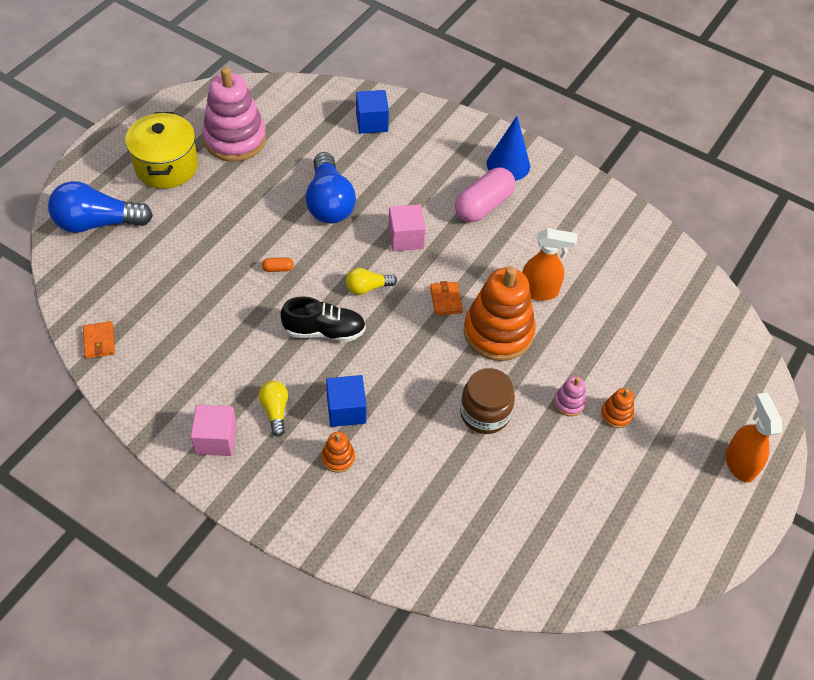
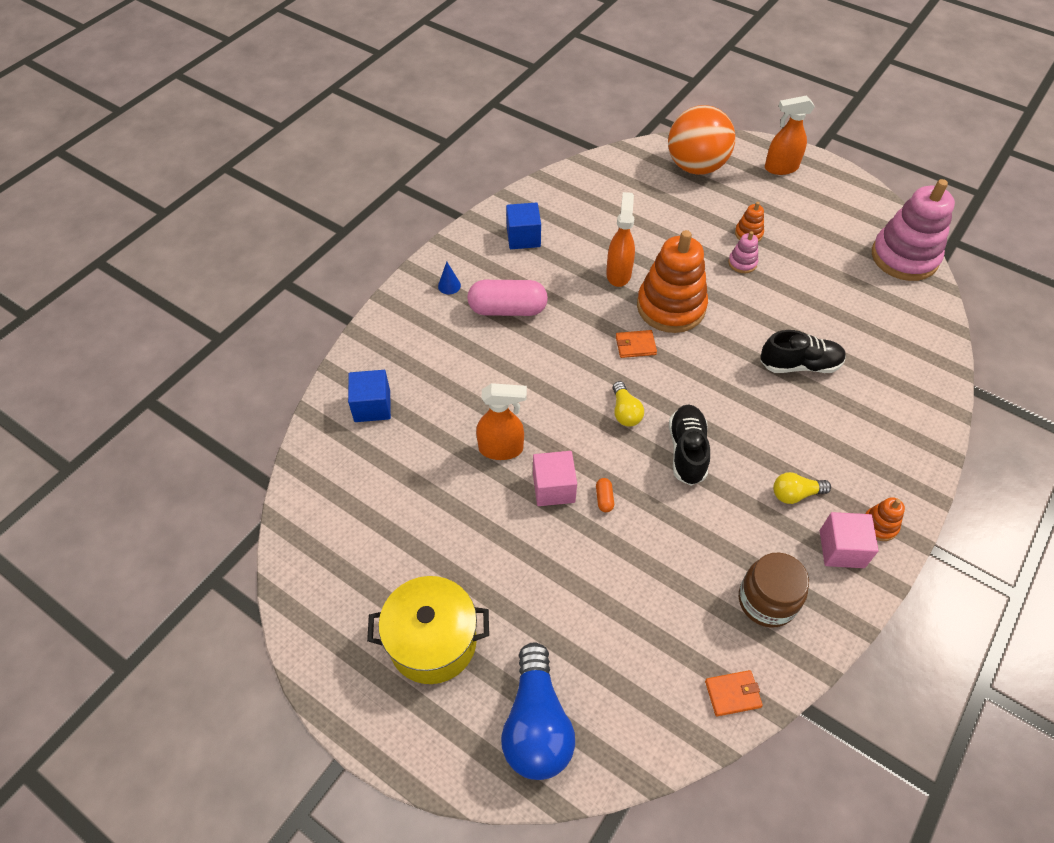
camera: 85 degrees left, 0 degrees up
(235, 139) = (388, 557): pink stacking toy -> pink stacking toy (904, 257)
(329, 202) = (501, 449): blue light bulb -> orange spray bottle
(338, 458) = (838, 437): orange stacking toy -> orange stacking toy (879, 525)
(346, 410) = (782, 431): blue cube -> blue cube (523, 237)
(406, 238) = (554, 377): pink cube -> pink cube (553, 488)
(428, 437) = (799, 365): none -> black shoe
(483, 205) = (507, 309): pink capsule -> pink capsule turned 45 degrees counterclockwise
(485, 413) = (765, 322): brown jar -> brown jar (766, 601)
(508, 164) = (449, 285): blue cone -> blue cone, size x0.48
(721, 373) = (695, 166): none -> orange ball

